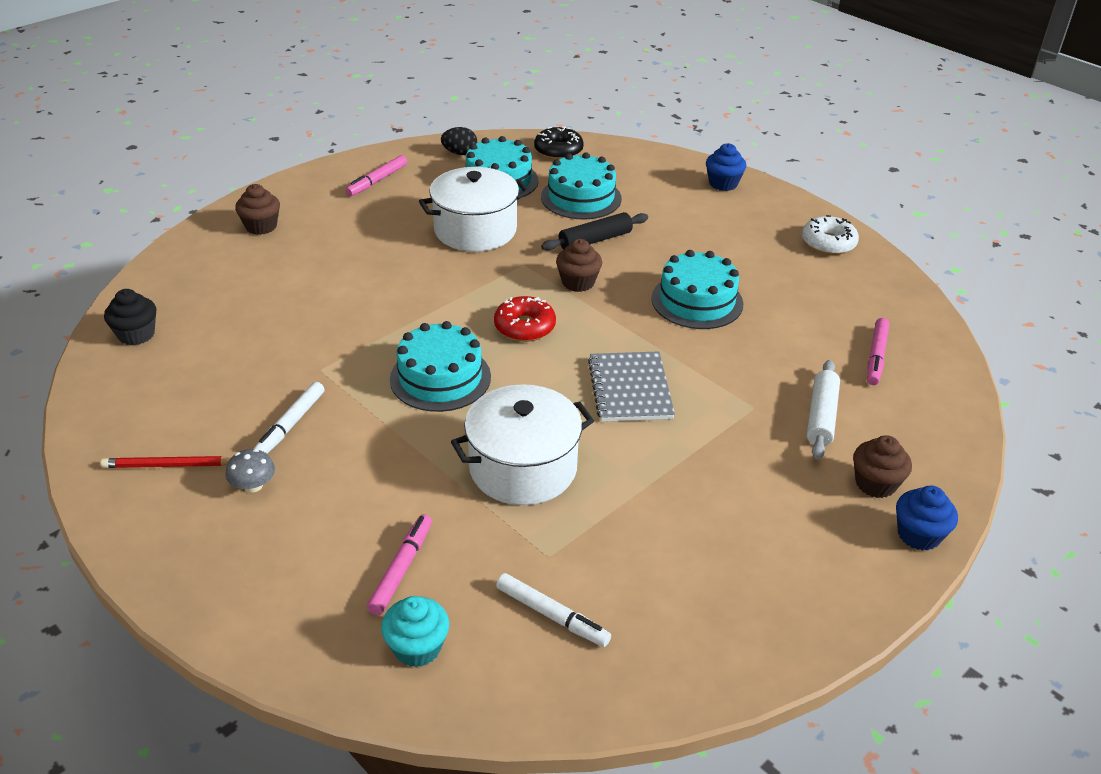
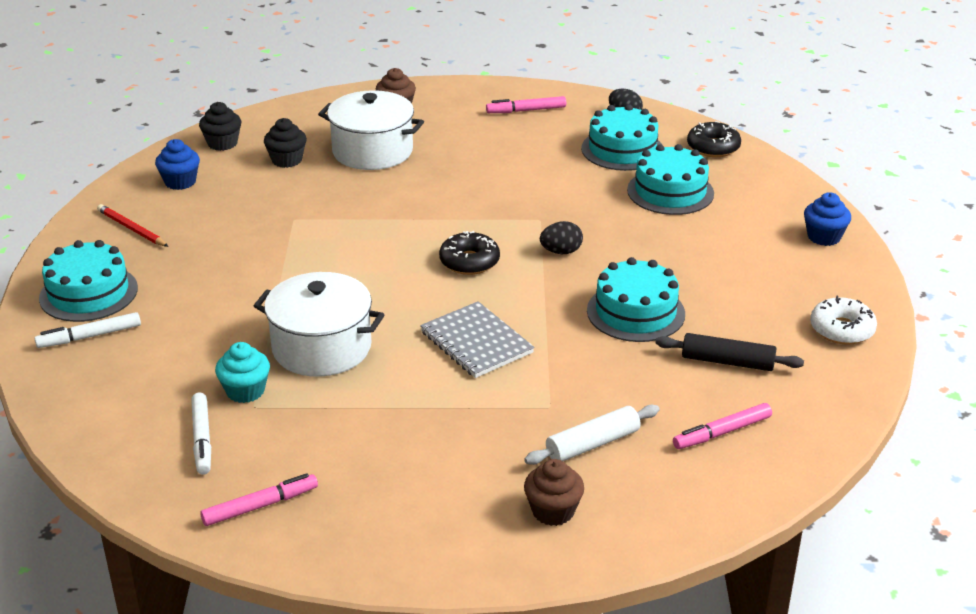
camera: 45 degrees right, 5 degrees down
(229, 319) = (287, 160): none -> black cupcake
(253, 485) = (157, 265): grey mushroom -> none
(290, 425) = (227, 242): white marker -> white marker (89, 336)
(401, 569) = (163, 359): pink marker -> pink marker (260, 506)
(417, 647) = (107, 405): turquoise cupcake -> turquoise cupcake (245, 391)
(440, 378) = (359, 264): turquoise cake -> turquoise cake (88, 293)
(475, 230) = (543, 178): white pot -> white pot (372, 151)
(524, 327) = (469, 262): red donut -> black donut
(578, 282) = (561, 252): brown cupcake -> black egg
(595, 240) = (627, 228): black rolling pin -> black rolling pin (727, 361)
(630, 389) = (476, 342): grey notebook -> grey notebook turned 75 degrees counterclockwise
(918, 535) = (525, 562): blue cupcake -> blue cupcake (180, 182)

